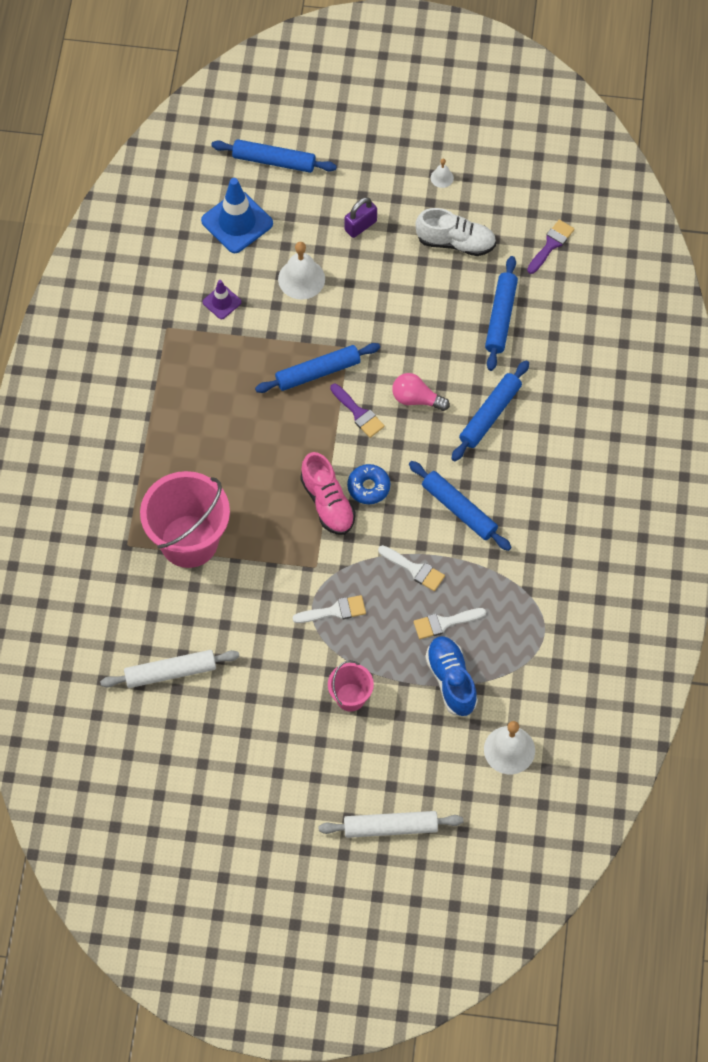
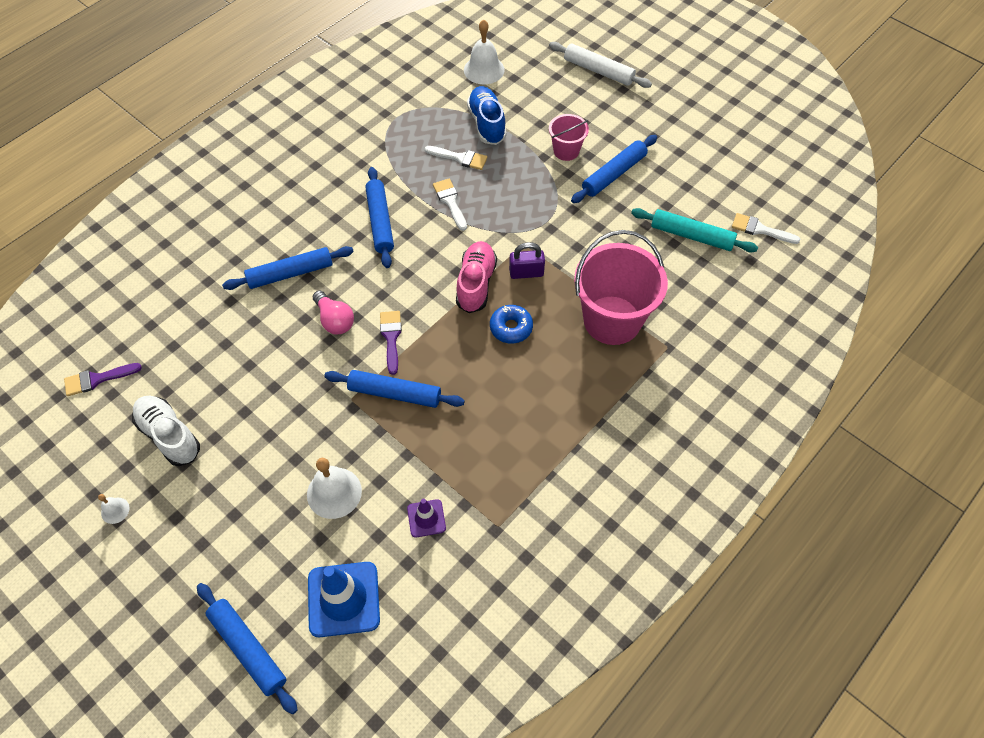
camera: 145 degrees left, 5 degrees down
(170, 672) = (692, 236): white rolling pin -> turquoise rolling pin
(334, 611) = (533, 208): white brush -> white brush (760, 229)
(360, 226) = (233, 511): purple padlock -> purple padlock (526, 273)
(368, 487) = (434, 276): blue donut -> blue donut (511, 328)
(451, 680) = (487, 124): blue shoe -> blue shoe turned 150 degrees clockwise
(501, 317) = (203, 343): blue rolling pin -> blue rolling pin (614, 174)

